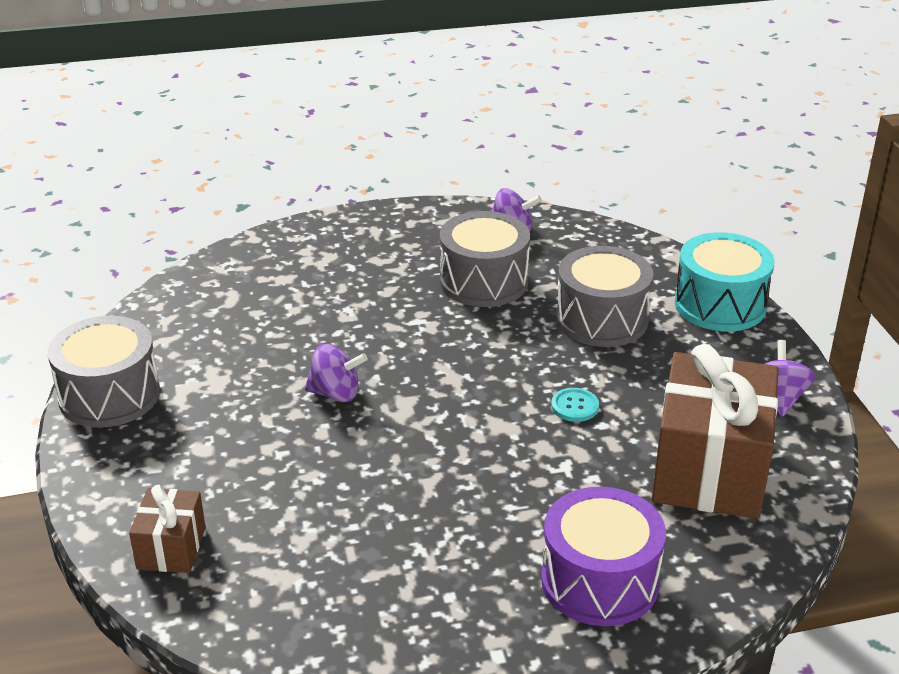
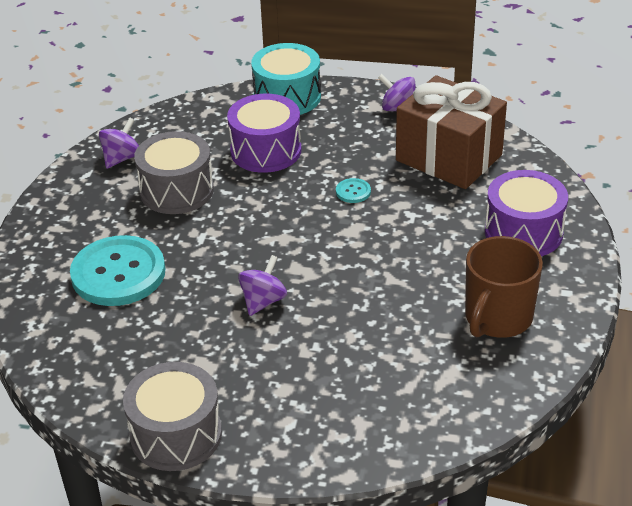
camera: 65 degrees left, 5 degrees up
(171, 548) = (391, 428): brown gift -> none
(327, 287) = (118, 273): none -> turquoise button
(406, 595) = (497, 318): none -> brown mug
(601, 319) = (266, 151): grey drum -> purple drum

